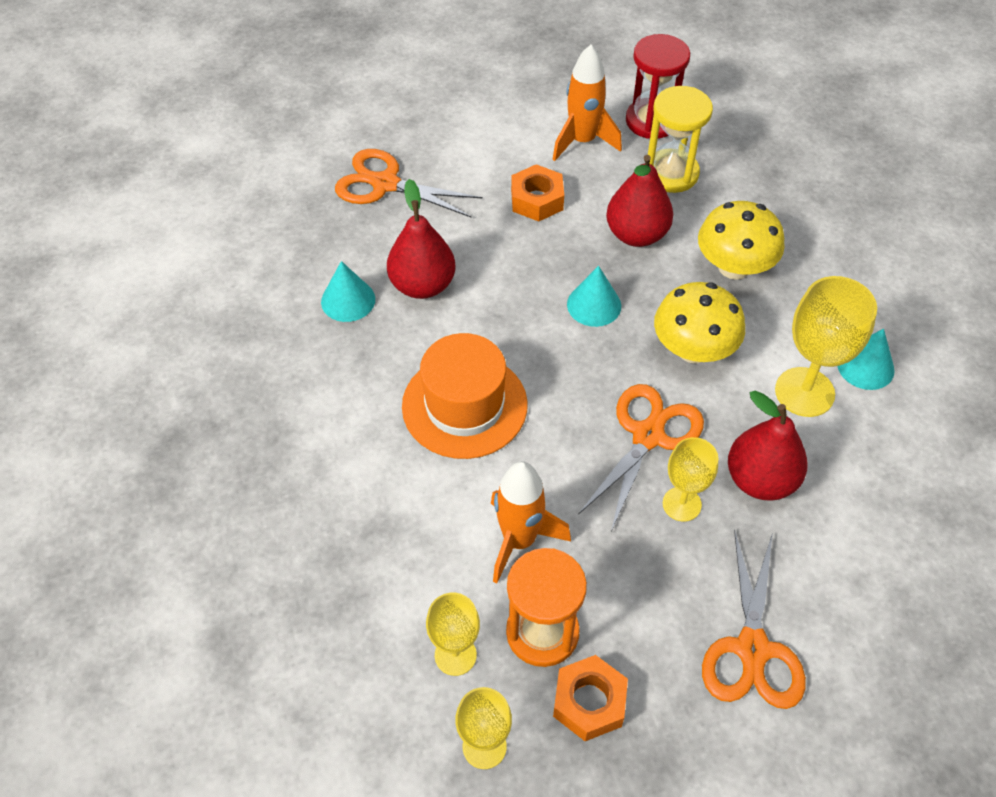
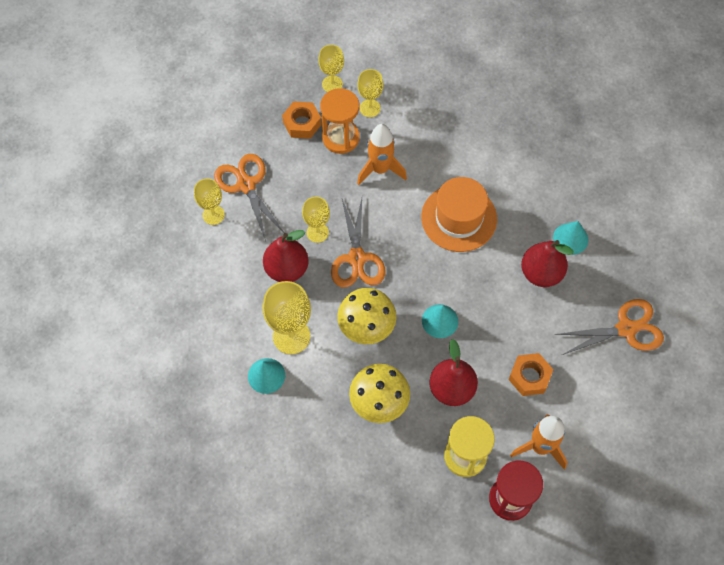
camera: 145 degrees right, 10 degrees up
(835, 630) = (213, 215): none -> yellow goblet

